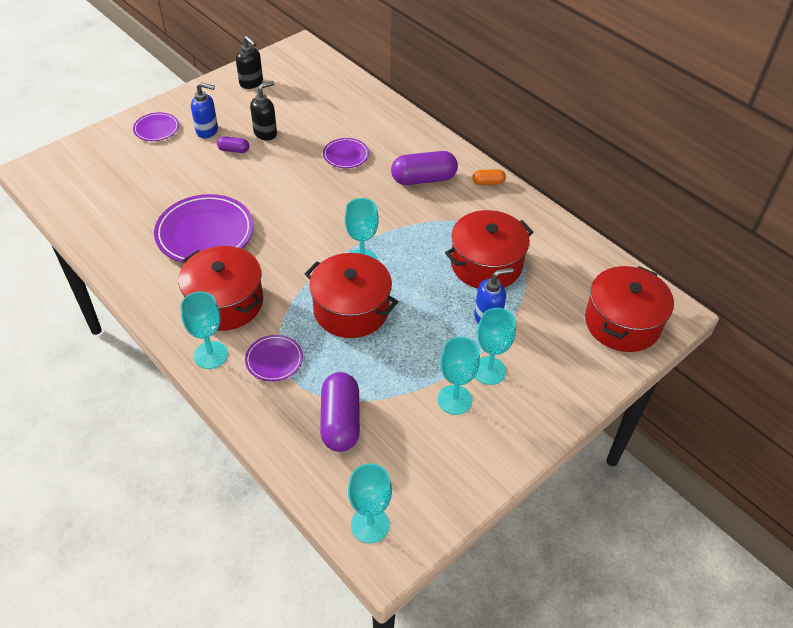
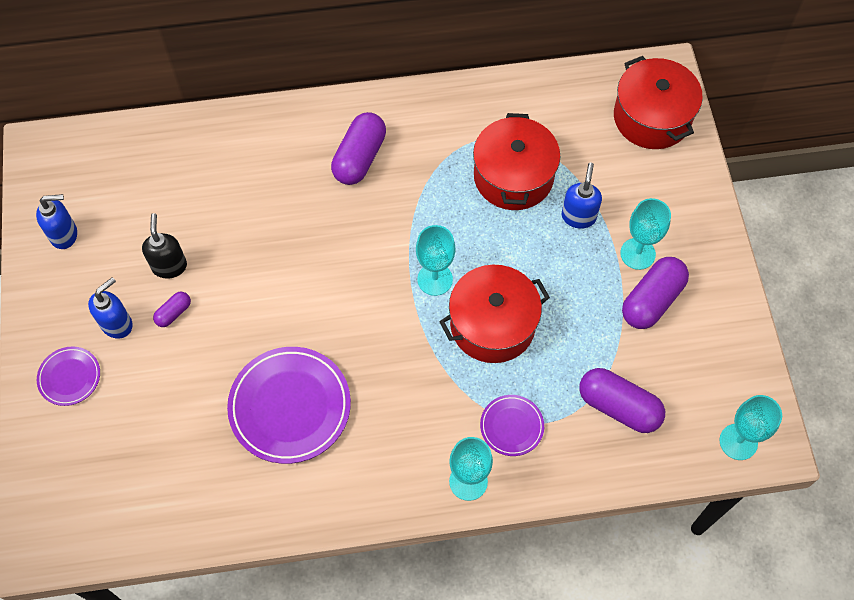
camera: 55 degrees left, 15 degrees up
(225, 302) = (406, 434): red pot -> none
(251, 83) = (64, 235): black soap dispenser -> blue soap dispenser
(346, 155) = (268, 207): purple plate -> none
(454, 400) = (652, 300): turquoise goblet -> purple capsule
(488, 182) = (406, 105): orange capsule -> none

